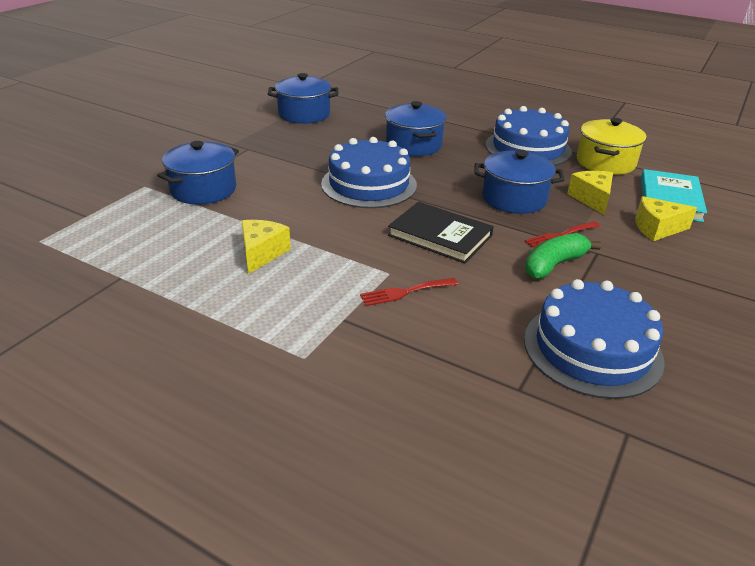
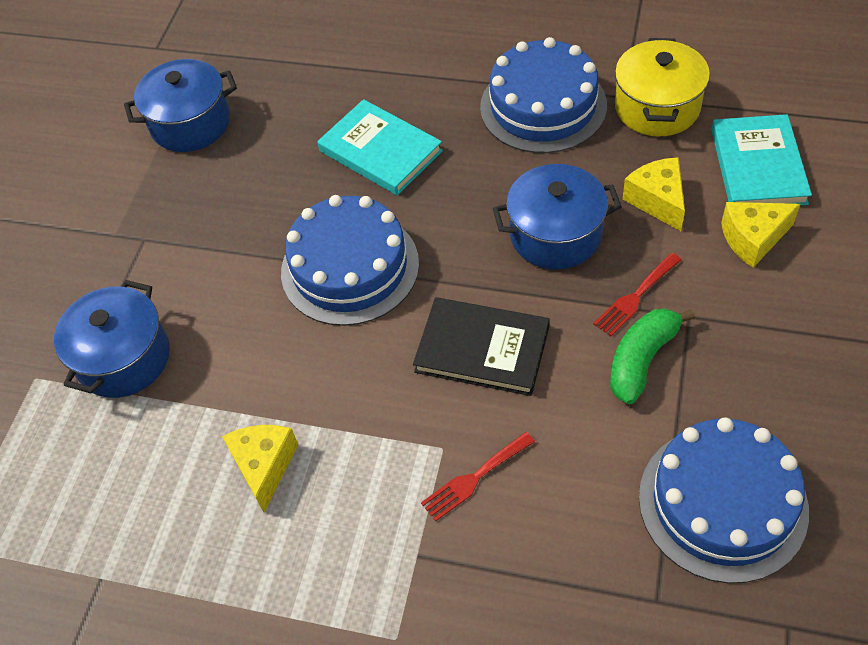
camera: 10 degrees left, 20 degrees up
(413, 145) = (380, 151): blue pot -> turquoise book

